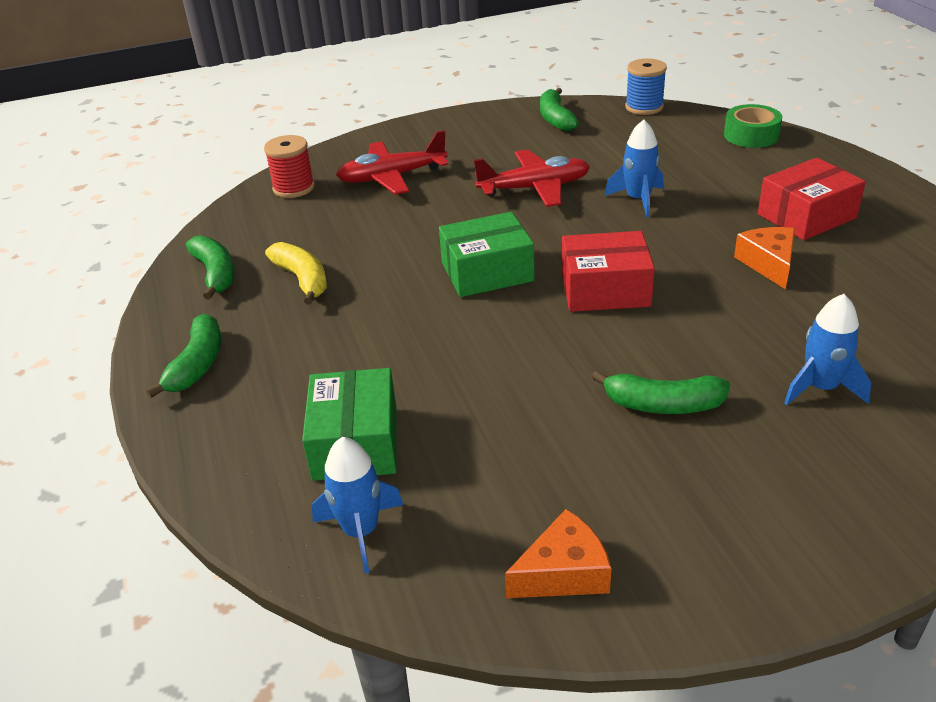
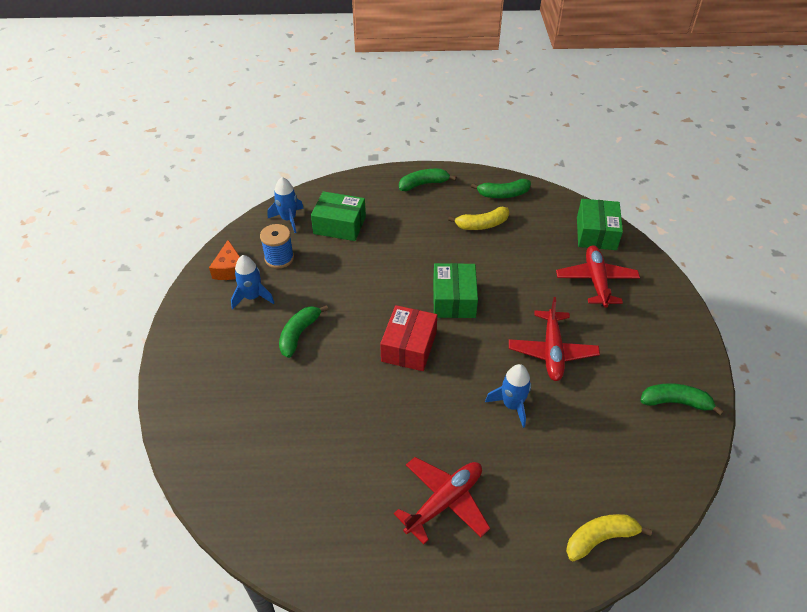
camera: 105 degrees right, 10 degrees up
(197, 365) = (423, 184): green banana -> green banana turned 135 degrees clockwise
(294, 188) = (596, 233): red spool -> green box
(644, 107) = (687, 478): blue spool -> blue spool (279, 258)
(751, 135) = (600, 538): green tape -> yellow banana
(768, 264) = (395, 443): orange cheese -> none
(806, 216) = (444, 502): red box -> red plane
(820, 388) = (270, 405): blue rocket -> blue rocket (252, 297)

